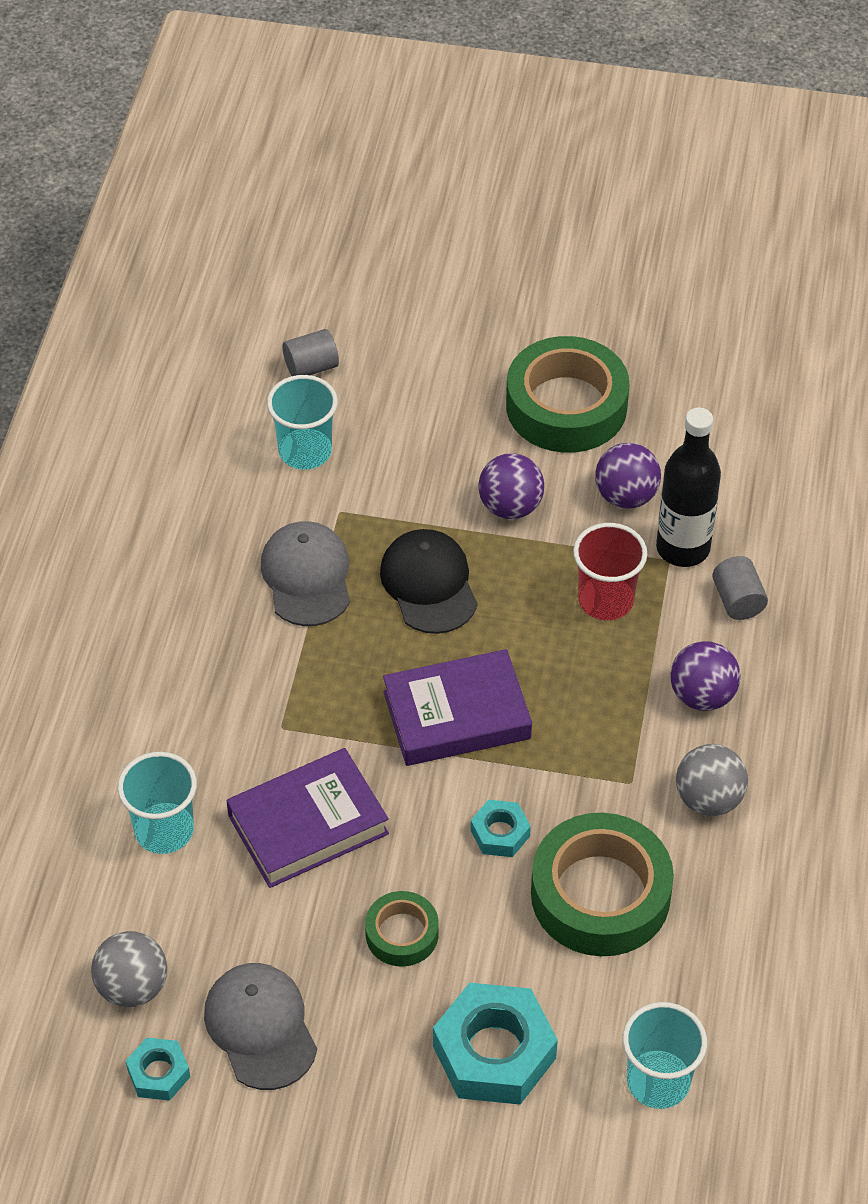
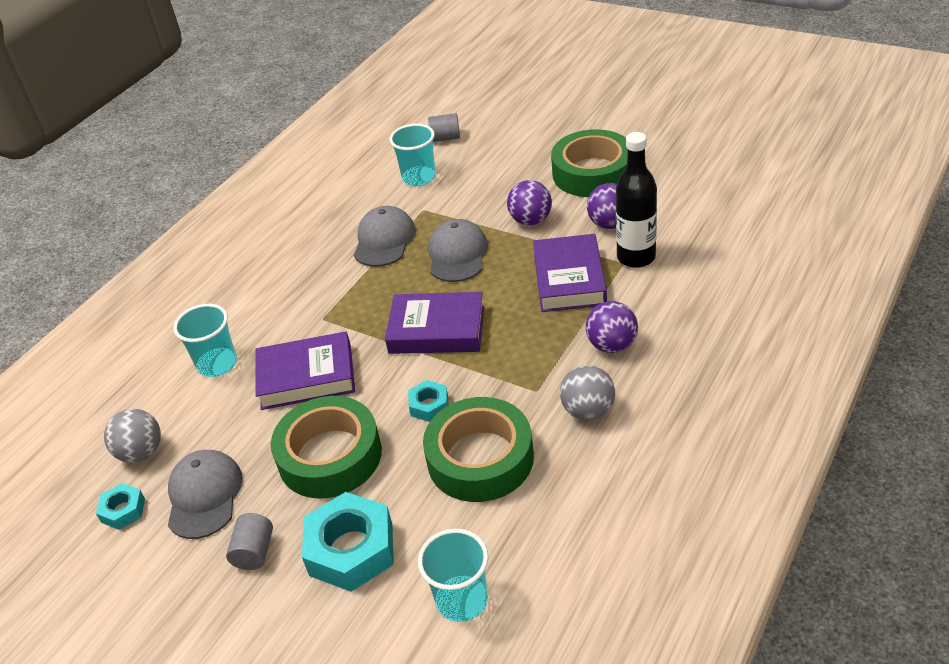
camera: 25 degrees right, 10 degrees down
(402, 934) = (330, 456): green tape -> green tape, size x1.93
(429, 584) = (457, 254): black cap -> grey cap
(605, 600) = (569, 279): red cup -> purple book
(738, 600) = (662, 292): grey cylinder -> grey cylinder (254, 552)

